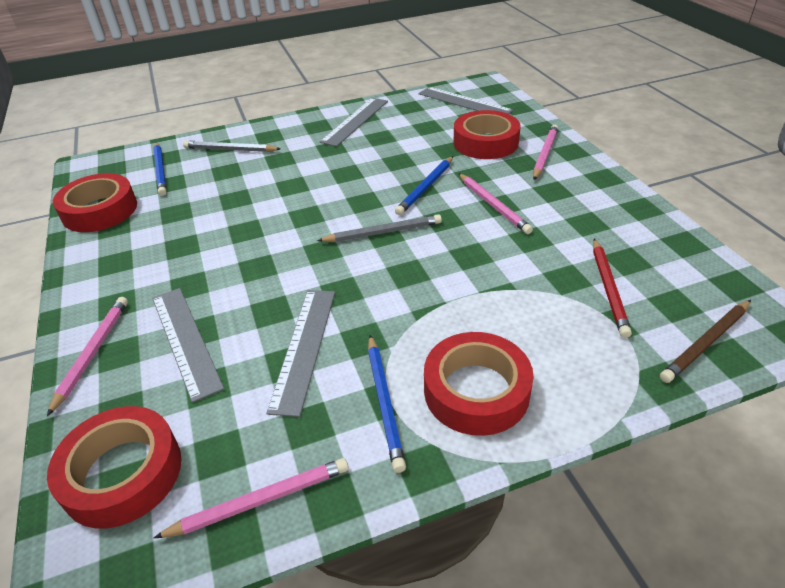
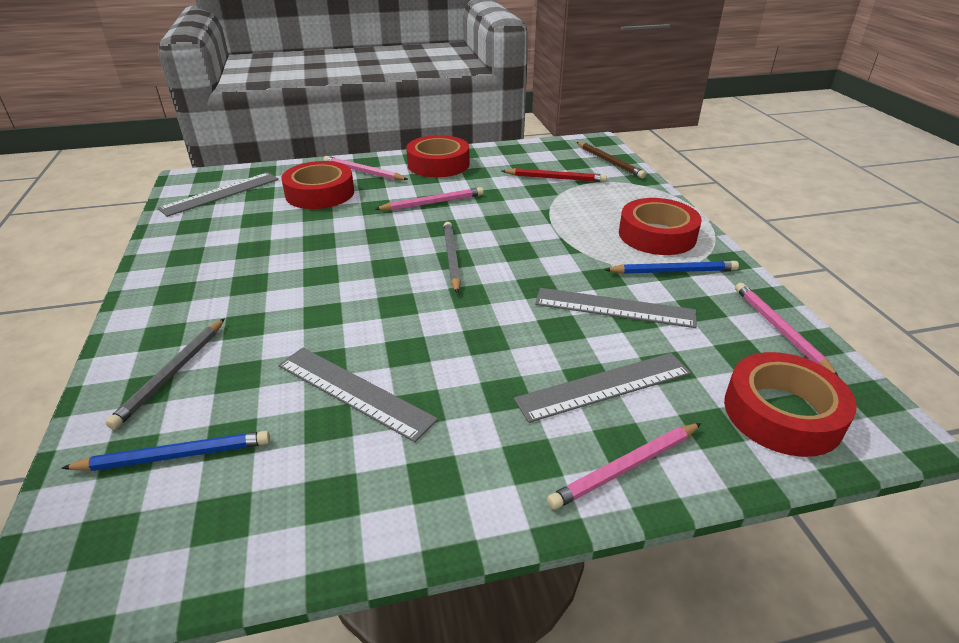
camera: 85 degrees left, 5 degrees down
(92, 353) = (625, 467): pink pencil -> pink pencil turned 45 degrees counterclockwise
(100, 210) = (266, 527): red tape -> red tape (438, 164)
(355, 121) = (193, 262): grey ruler -> grey ruler (354, 391)
(425, 187) = (383, 230): blue pencil -> none

